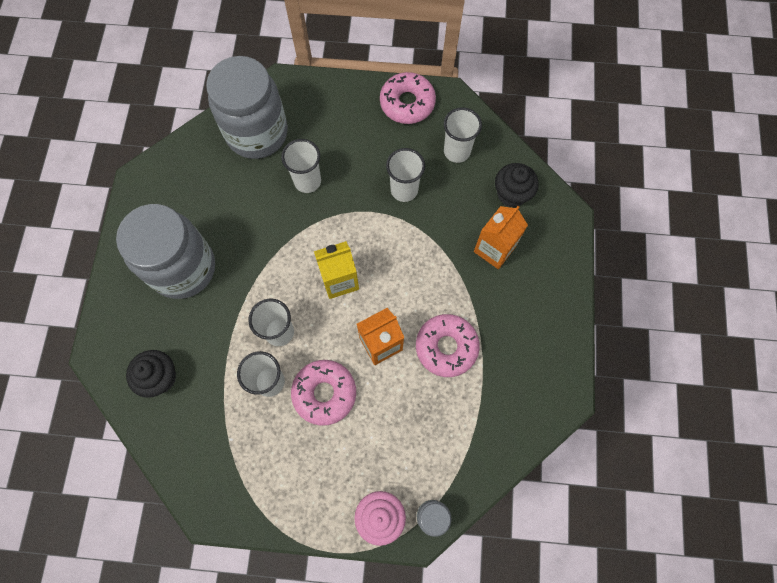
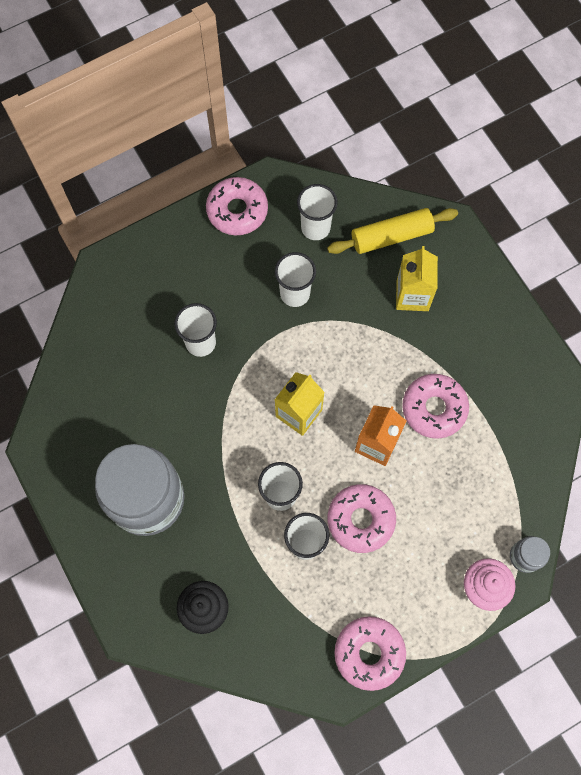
camera: 35 degrees left, 0 degrees up
(252, 501) = (369, 653): none -> pink donut
(257, 133) = (117, 328): grey jar -> none
(494, 249) = (412, 295): orange carton -> yellow carton
(511, 194) = (391, 236): black cupcake -> yellow rolling pin

